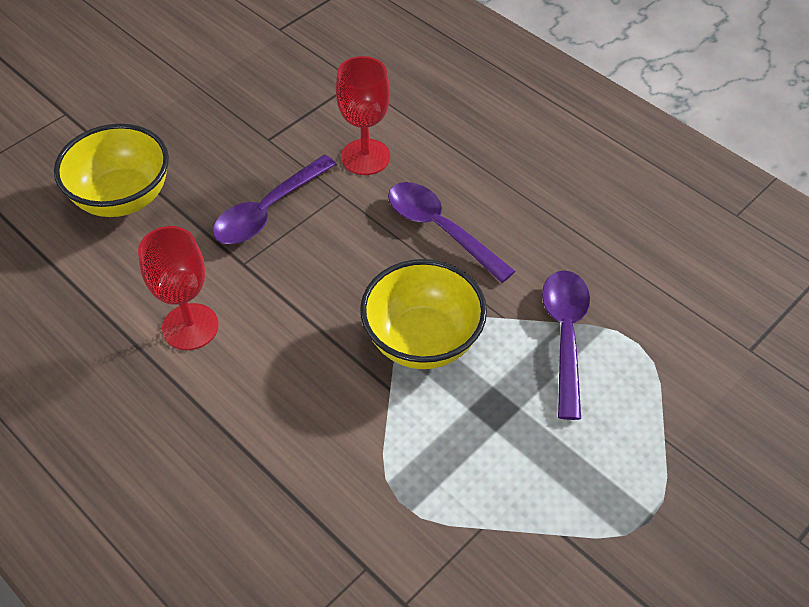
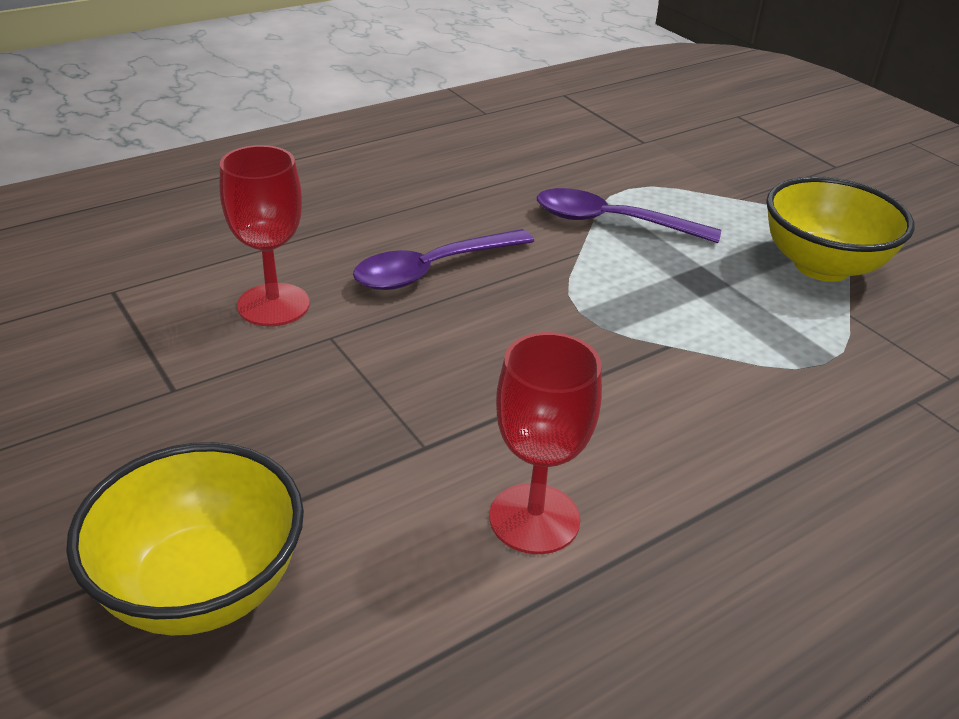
camera: 80 degrees left, 15 degrees down
(268, 210) = (328, 407): purple spoon -> none
(422, 341) = (602, 310): yellow bowl -> yellow bowl (822, 266)

